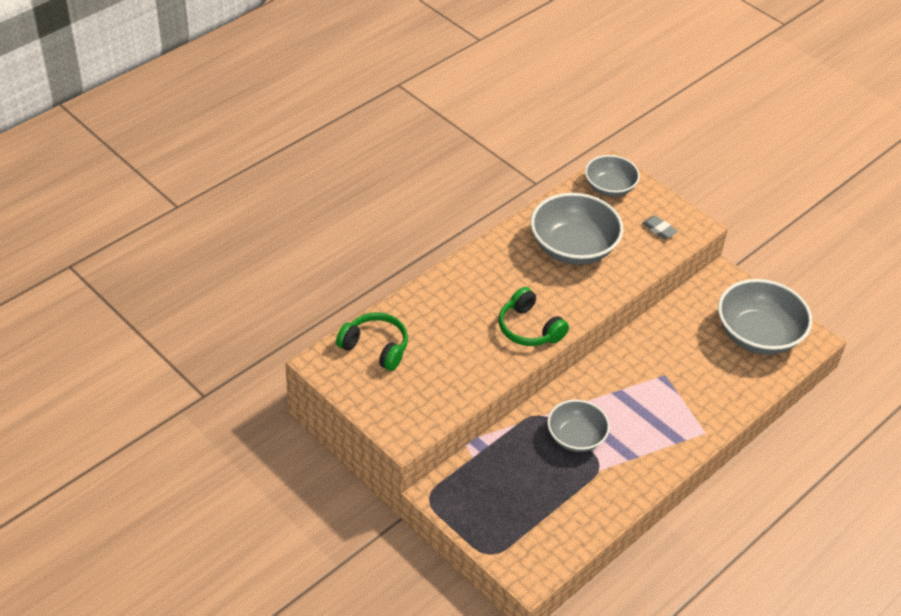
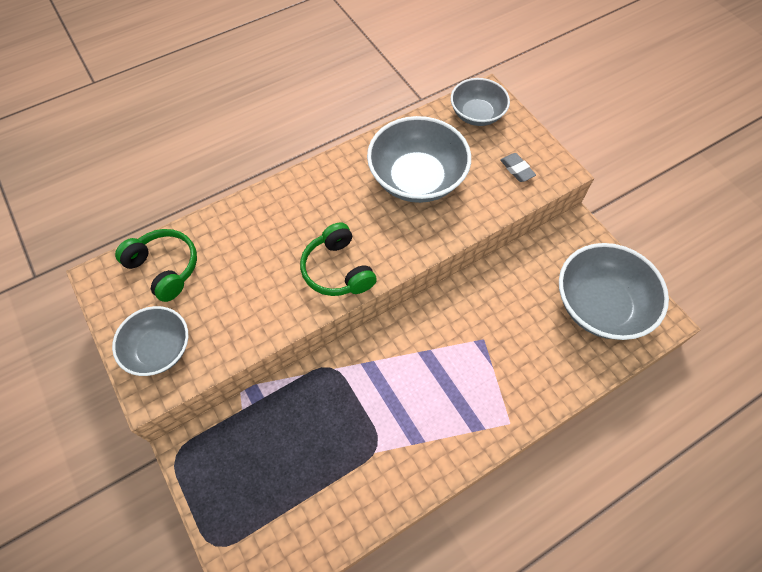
camera: 15 degrees right, 15 degrees up
(576, 437) = (362, 403): grey bowl -> grey bowl (159, 349)

